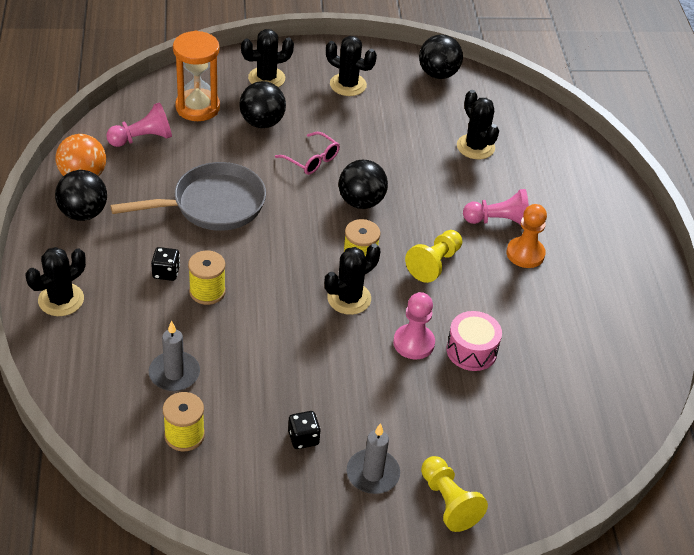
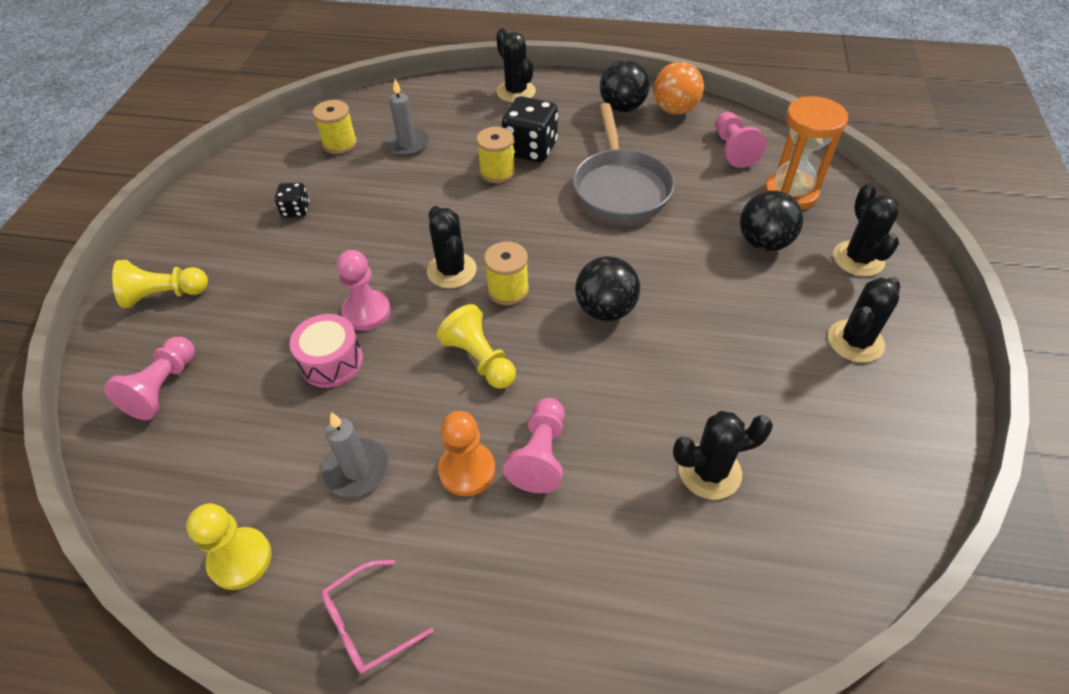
camera: 110 degrees right, 5 degrees up
(166, 272) = (530, 149): black dice -> black dice, size x1.88
(312, 160) = (689, 277): pink glasses -> pink glasses (367, 624)
(372, 474) = (230, 248): grey candle -> grey candle (356, 469)
(438, 74) = (902, 467): black ball -> none
(540, 454) = (163, 387): none -> pink pawn
(637, 350) = (240, 559): none -> yellow pawn

